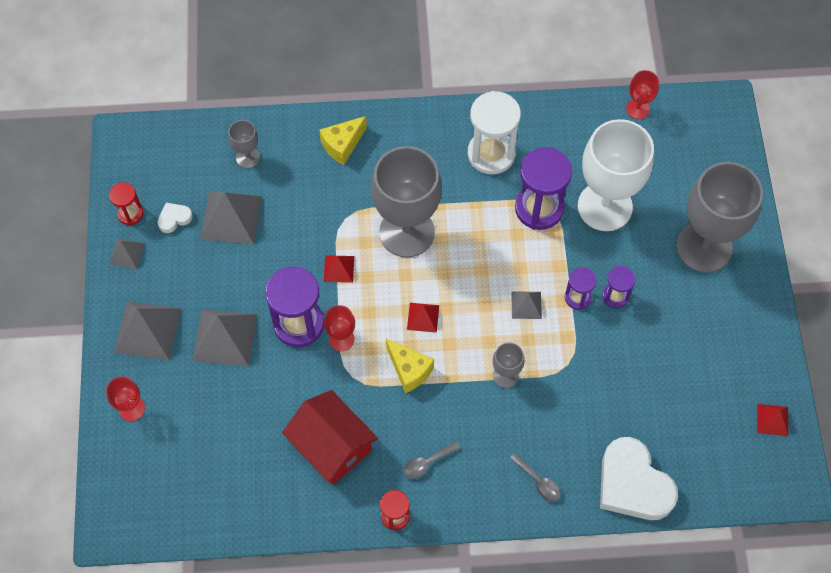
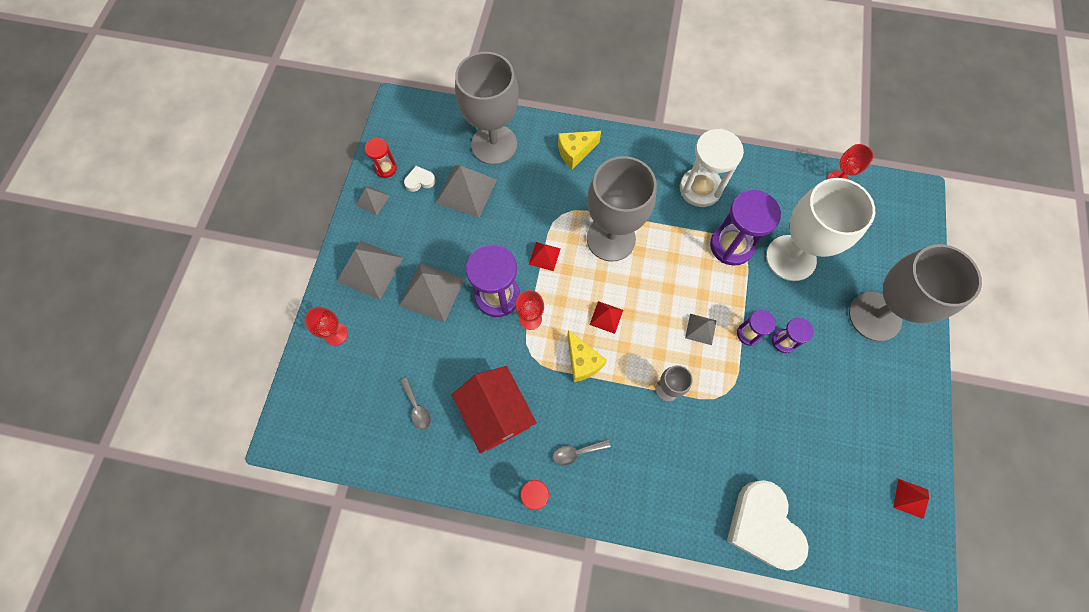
camera: 15 degrees right, 5 degrees up
(247, 157) = (494, 145): grey goblet -> grey goblet, size x2.26
(538, 481) = (674, 498): grey spoon -> grey spoon (417, 408)

